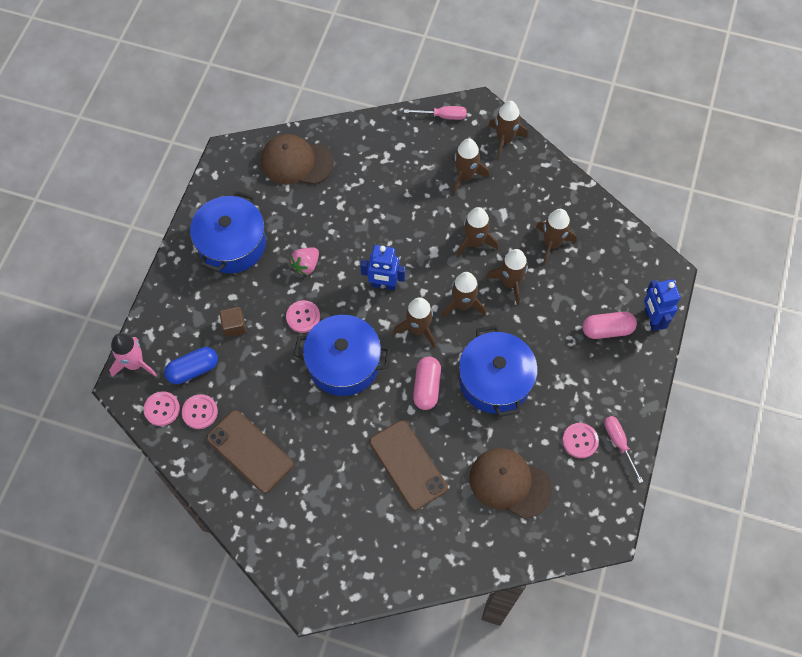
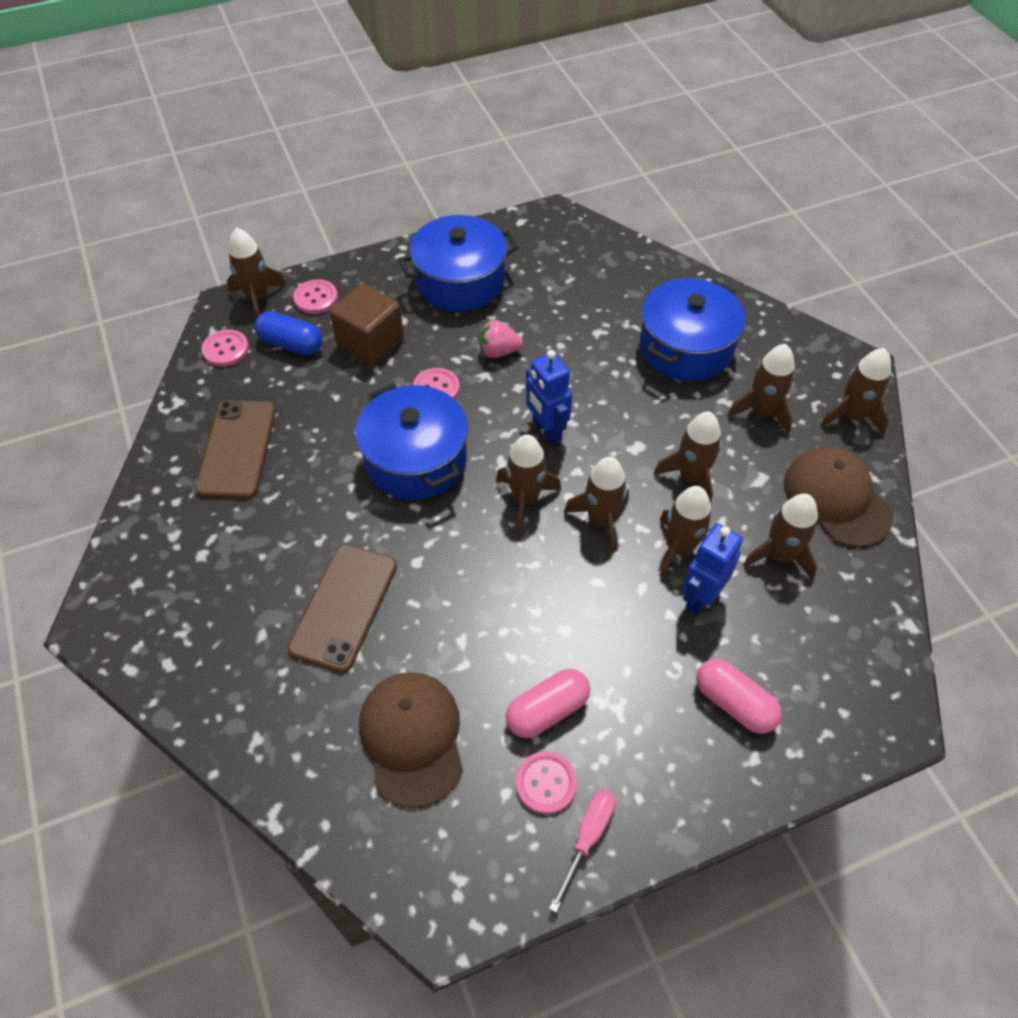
camera: 50 degrees right, 10 degrees down
(135, 364) = (258, 299): pink rocket -> brown rocket
(200, 412) = (248, 380): pink button -> pink button (316, 298)
(234, 326) = (370, 342): brown cube -> brown cube, size x1.78
(296, 162) = (606, 267): brown cap -> brown cap (836, 499)
(426, 387) = (460, 557): pink capsule -> pink capsule (547, 710)
(443, 116) = (807, 343): pink screwdriver -> none
(495, 380) = (536, 622): blue pot -> blue pot (686, 347)
(652, 319) = (808, 749): blue robot -> blue robot (700, 597)

